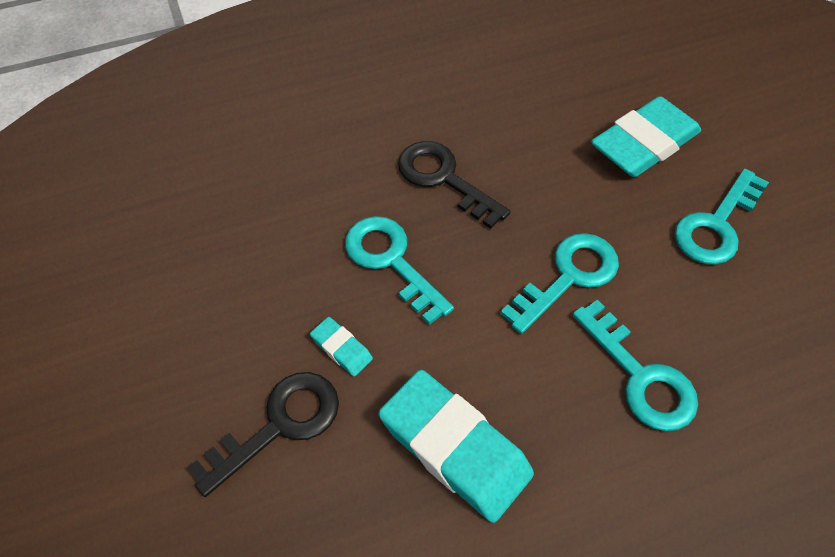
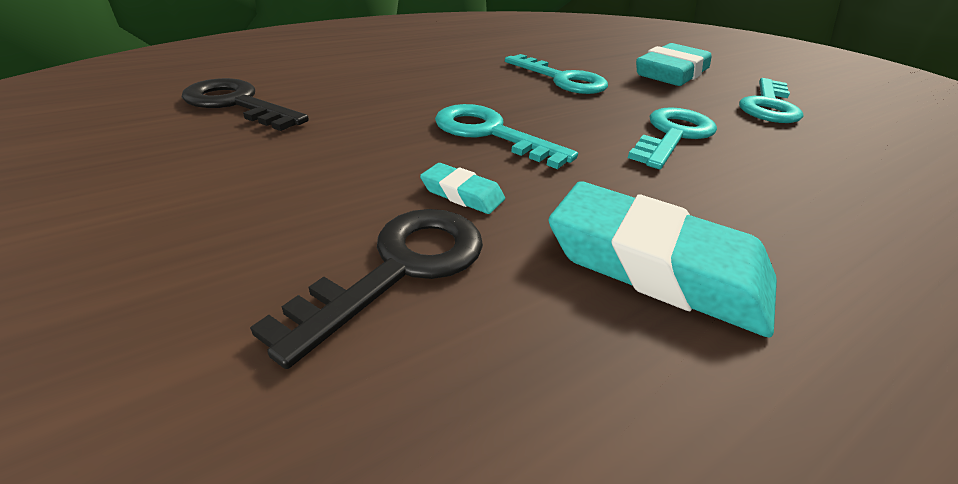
camera: 15 degrees left, 20 degrees down
(444, 179) = (516, 90): black key -> black key (237, 104)
(640, 376) = (804, 191): turquoise key -> turquoise key (562, 79)

